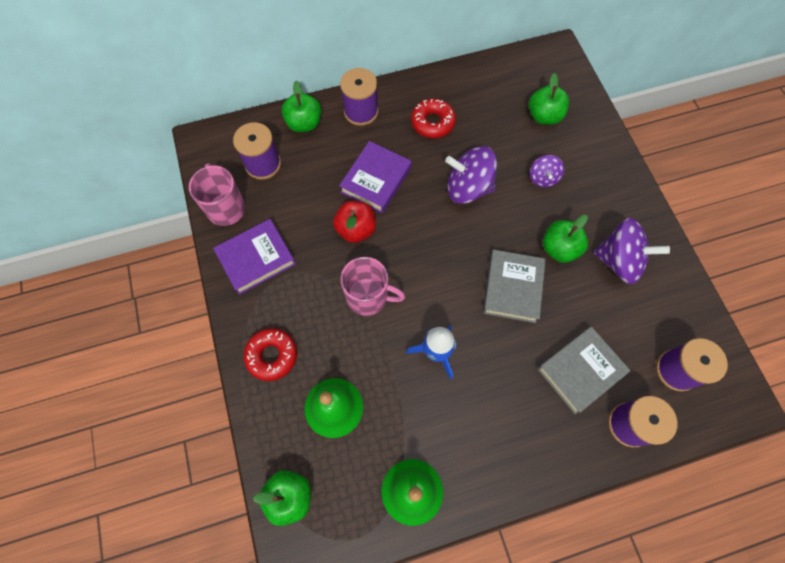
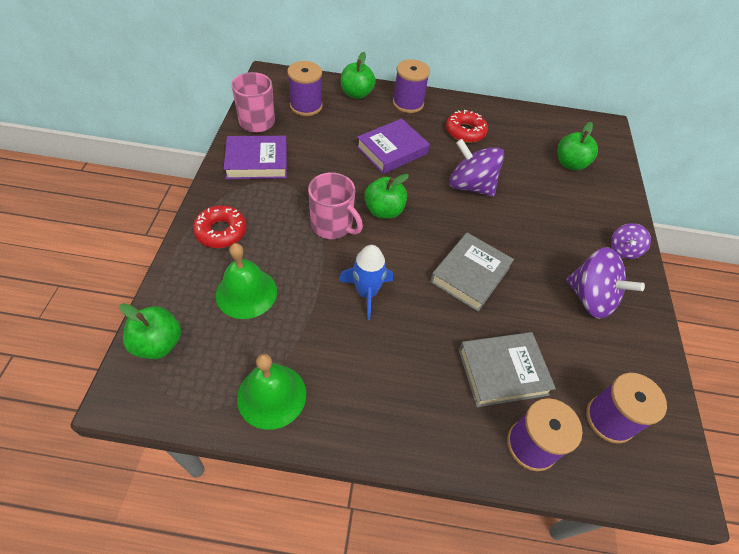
camera: 20 degrees right, 15 degrees down
(356, 229) = (353, 175): red apple -> none
(543, 178) = (545, 206): purple spinning top -> purple spinning top (623, 249)
(559, 248) = (533, 263): green apple -> green apple (384, 211)

